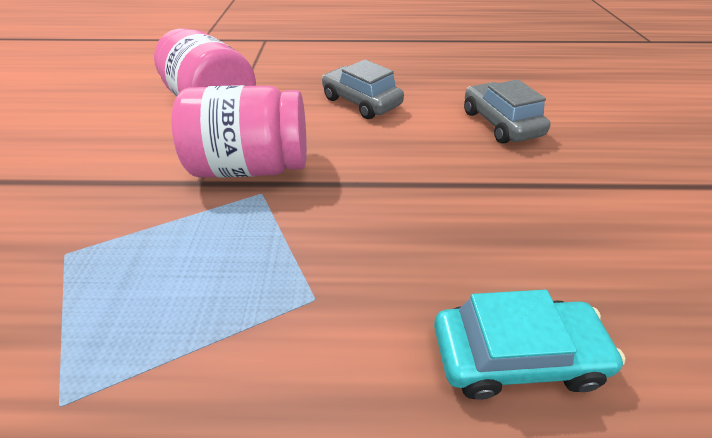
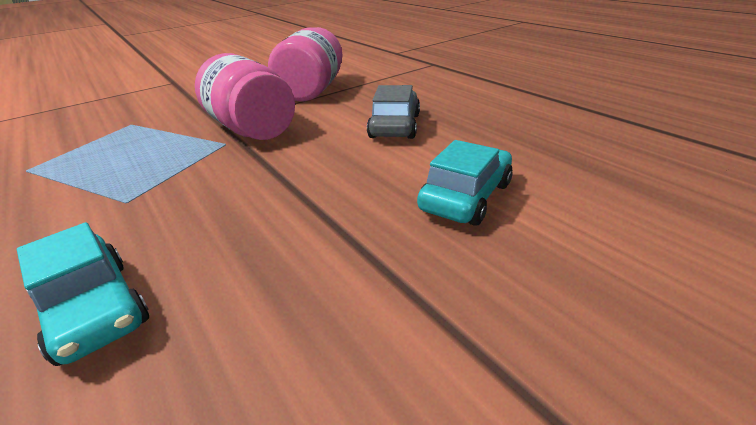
camera: 55 degrees right, 10 degrees down
(500, 123) = (465, 197): grey car -> turquoise car

